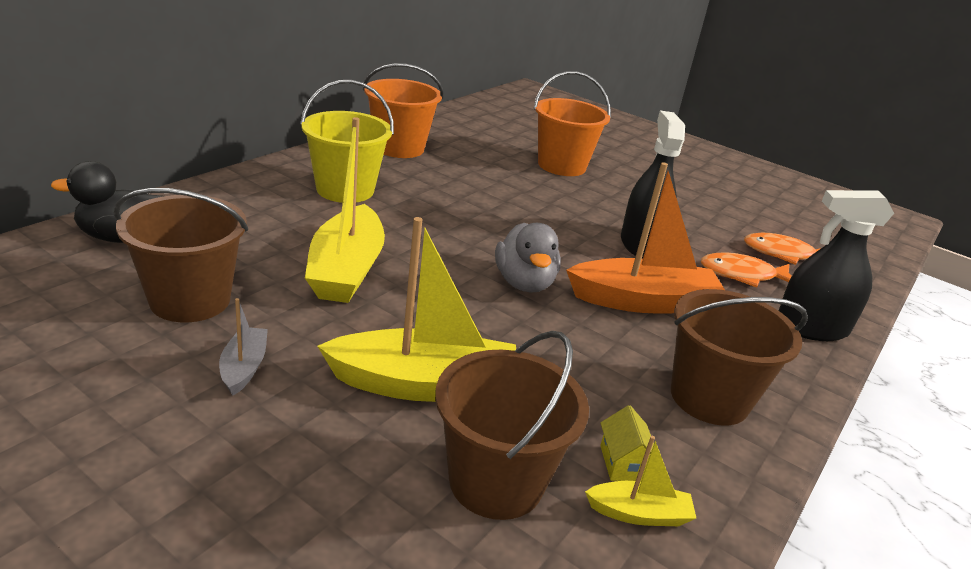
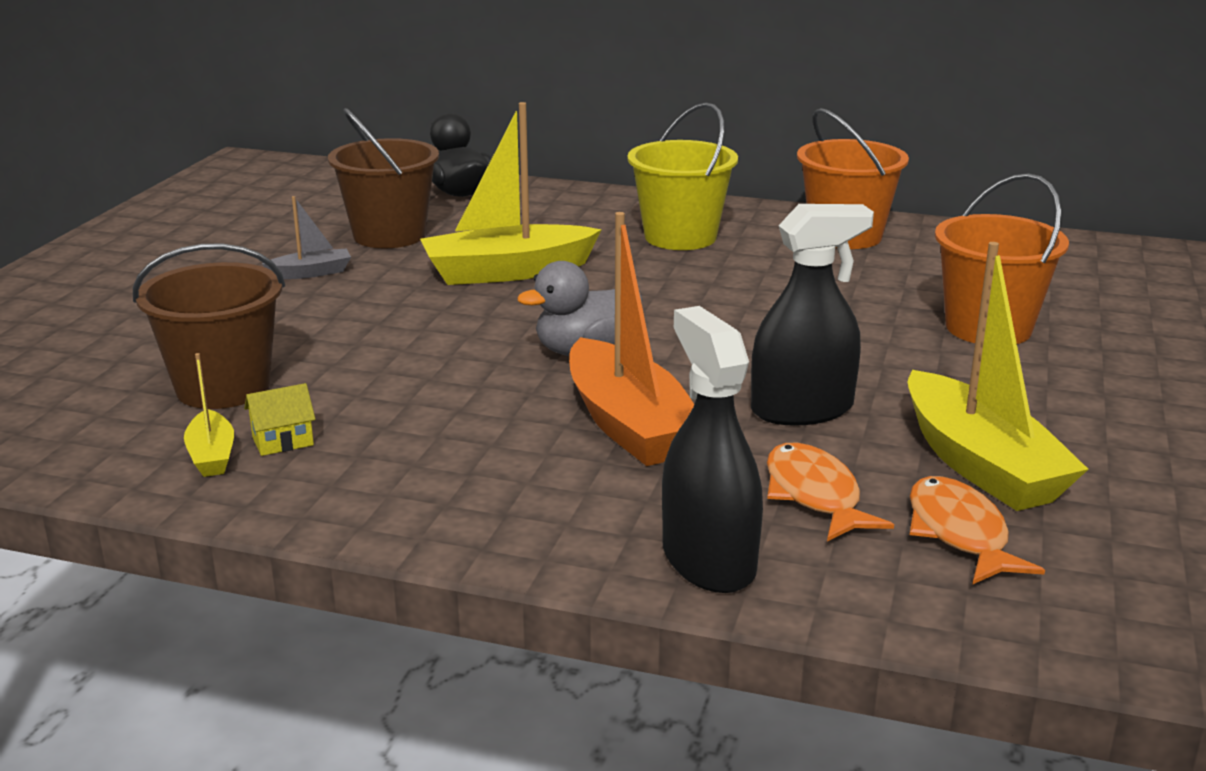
camera: 75 degrees right, 5 degrees down
(424, 384) = (342, 338): yellow boat -> yellow boat (980, 465)
(709, 398) = (438, 482): brown bucket -> none

